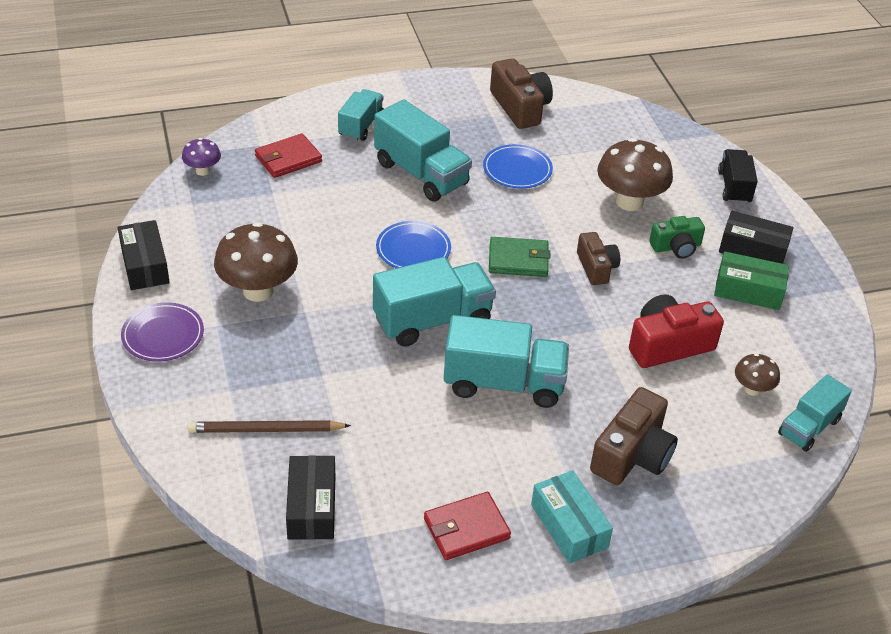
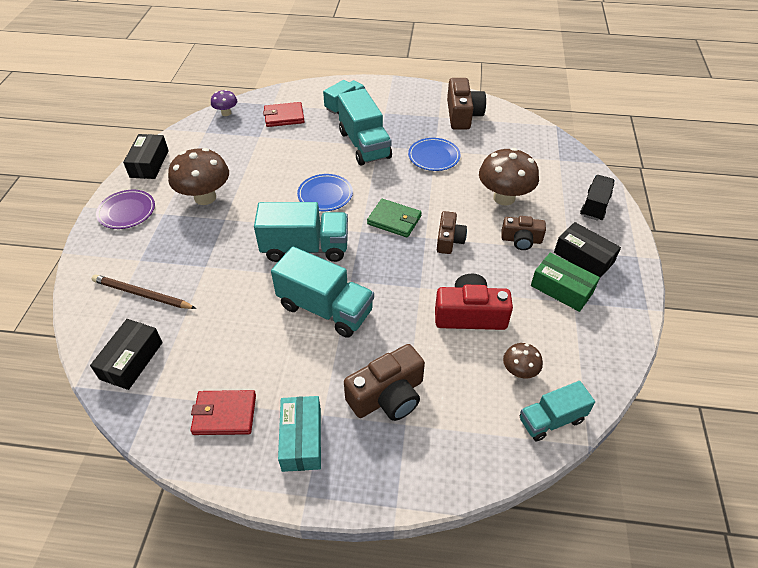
camera: 25 degrees right, 5 degrees up
(676, 247) = (521, 240): green camera -> brown camera

